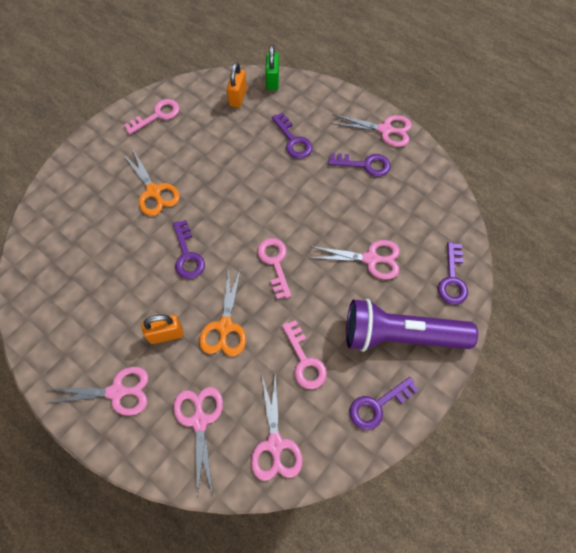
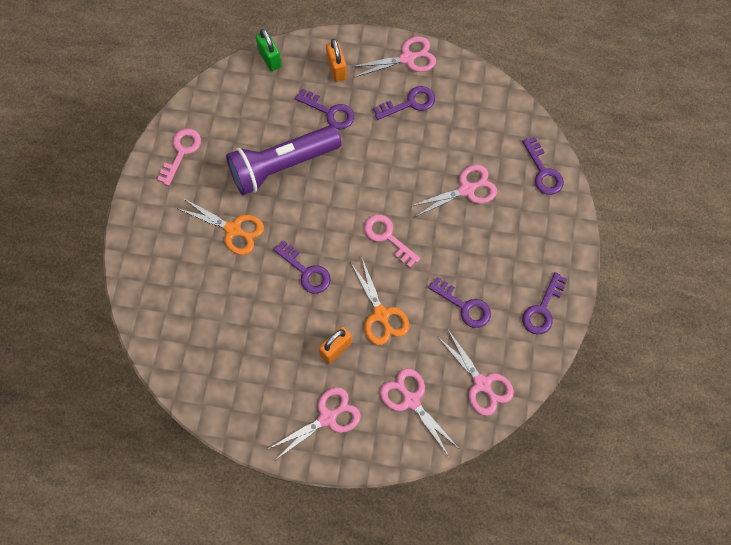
camera: 30 degrees left, 5 degrees up
(238, 97) = (248, 93): orange padlock -> orange padlock (336, 69)
(304, 361) = (464, 306): pink key -> purple key
(400, 335) = (528, 243): purple flashlight -> purple flashlight (282, 166)

